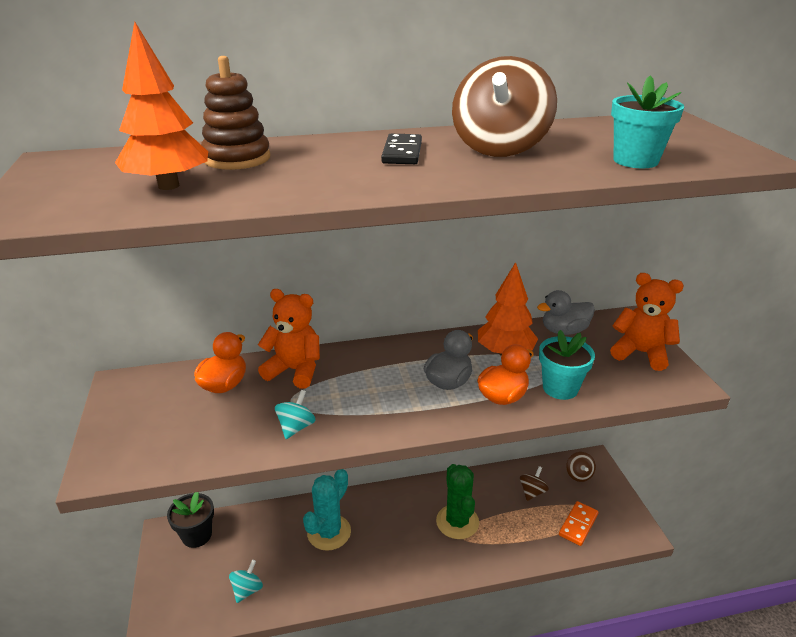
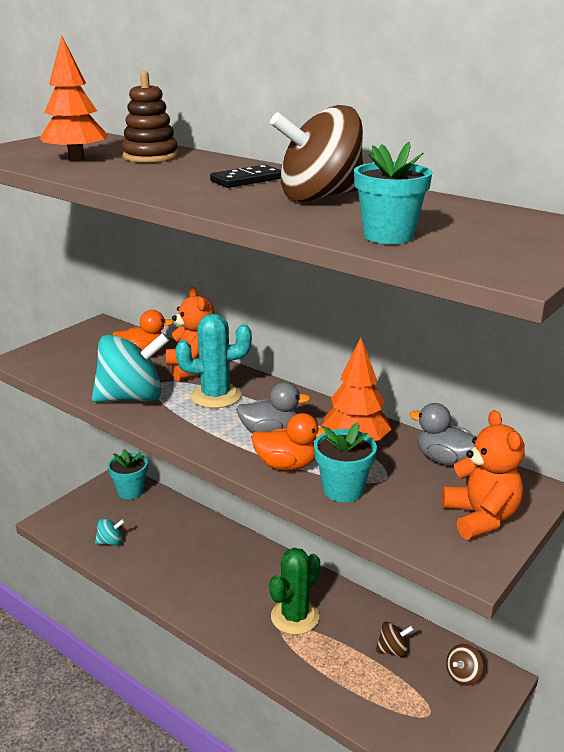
camera: 50 degrees right, 5 degrees down
(197, 535) = (130, 491): black flower pot -> turquoise flower pot
(296, 427) = (132, 398): turquoise spinning top -> turquoise spinning top, size x2.17
(329, 532) = (200, 550): turquoise cactus -> turquoise cactus (216, 396)
(578, 524) = (392, 706): orange domino -> none

